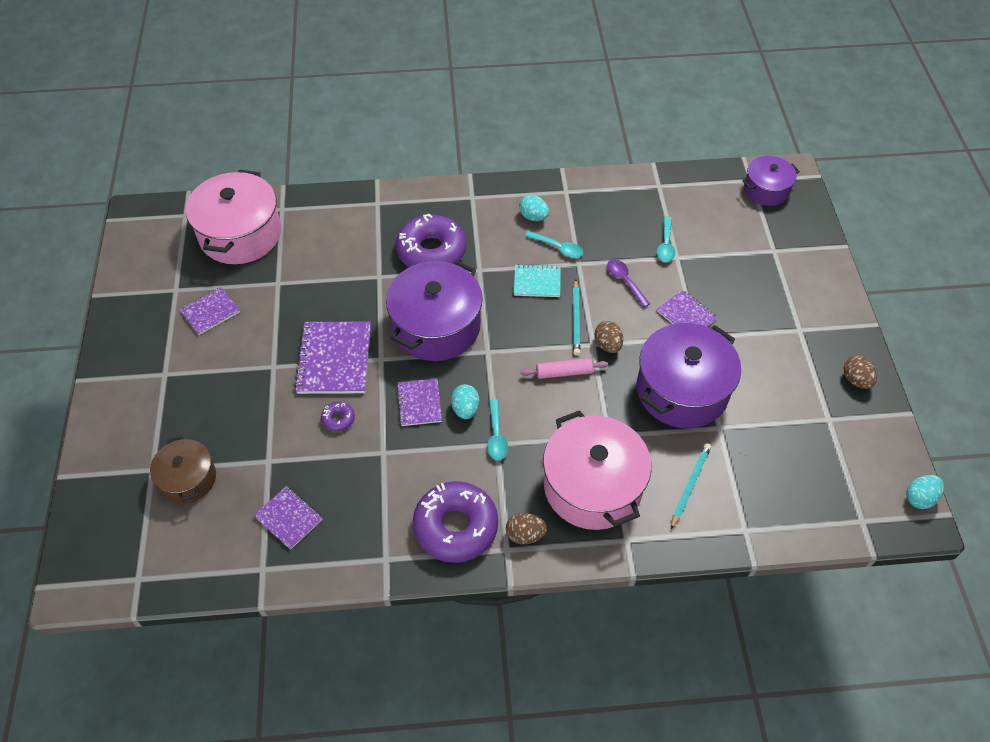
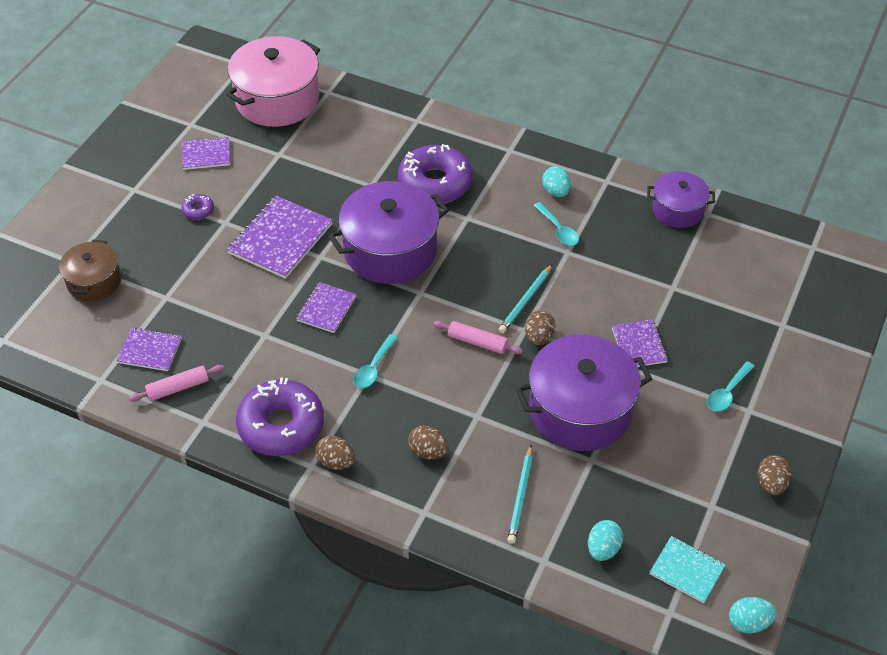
camera: 30 degrees right, 5 degrees down
(289, 518) = (150, 350): purple notebook -> purple notebook turned 60 degrees counterclockwise
(338, 419) = (247, 290): purple donut -> purple donut (198, 210)
(340, 540) = (178, 388): none -> pink rolling pin
(465, 409) = (363, 332): turquoise egg -> turquoise egg (603, 549)
(537, 282) = (514, 252): turquoise notebook -> turquoise notebook (687, 570)
(592, 486) = (428, 452): pink pot -> brown egg
(625, 281) = (601, 287): purple spoon -> none
(665, 245) = (669, 272): turquoise spoon -> turquoise spoon (727, 392)
(690, 486) = (520, 496): turquoise pencil -> turquoise pencil turned 135 degrees clockwise
(766, 190) = (822, 264): purple pot -> purple pot (677, 210)

